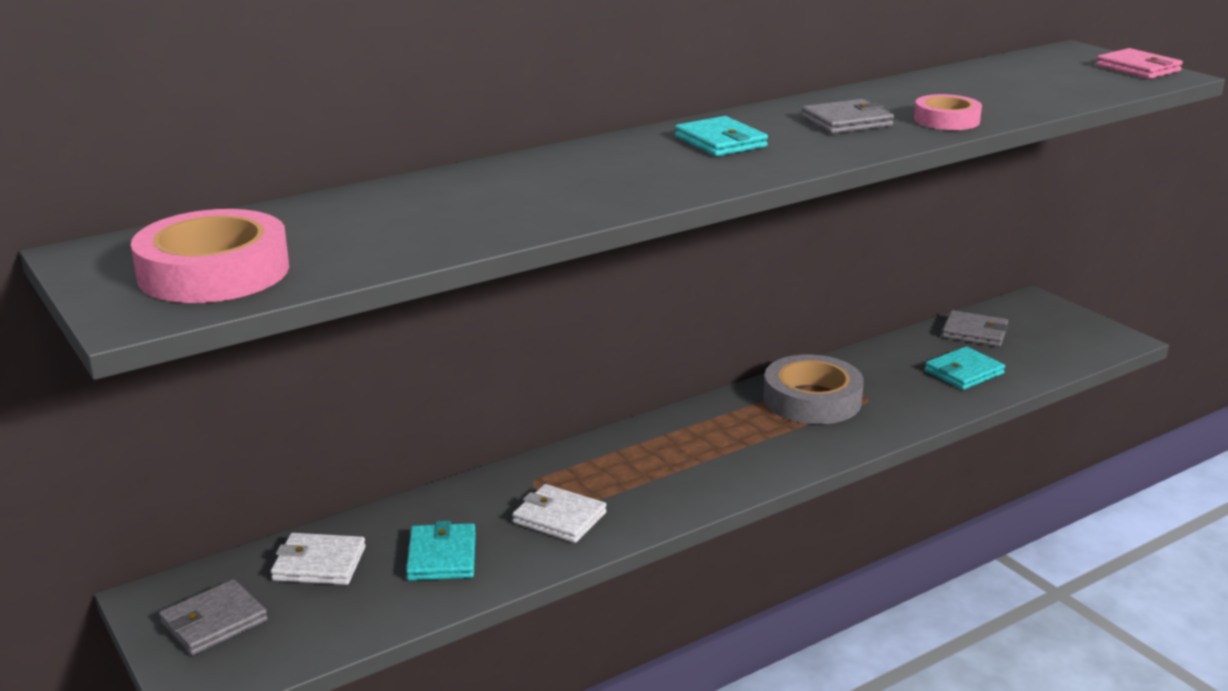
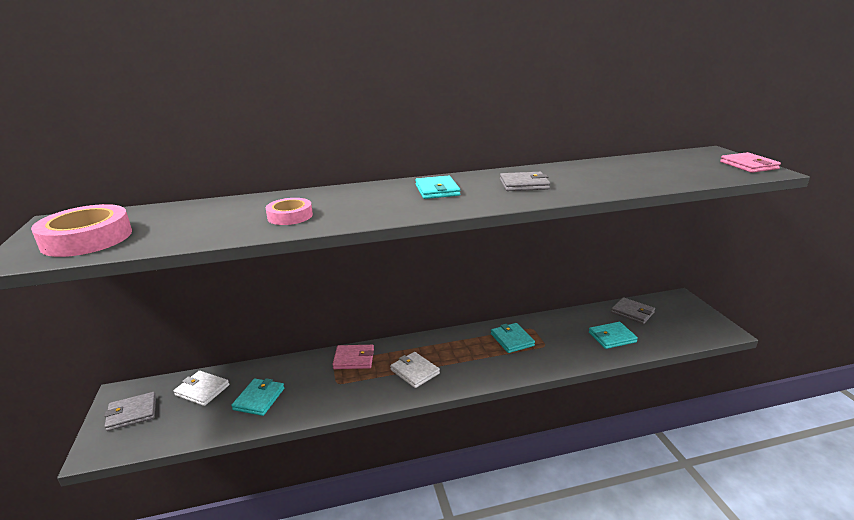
camera: 20 degrees right, 0 degrees up
(559, 518) = (331, 388): white wallet -> white wallet (414, 371)
(564, 470) = (354, 359): none -> pink wallet
(812, 399) = (512, 340): grey tape -> turquoise wallet
(946, 120) = (587, 188): pink tape -> pink tape (290, 216)

